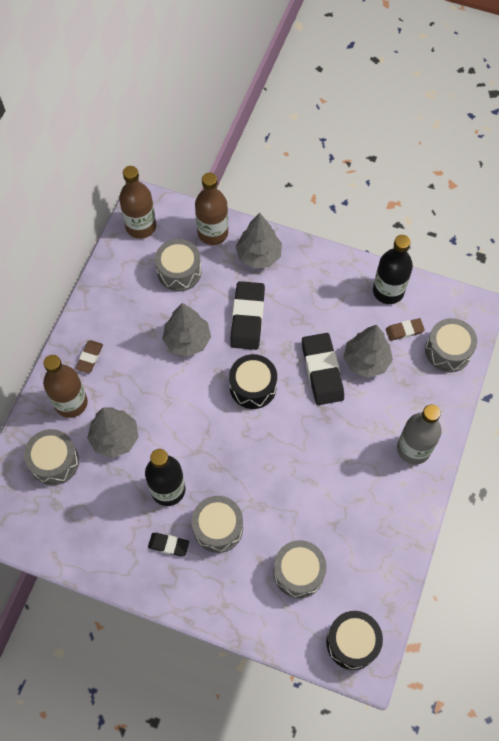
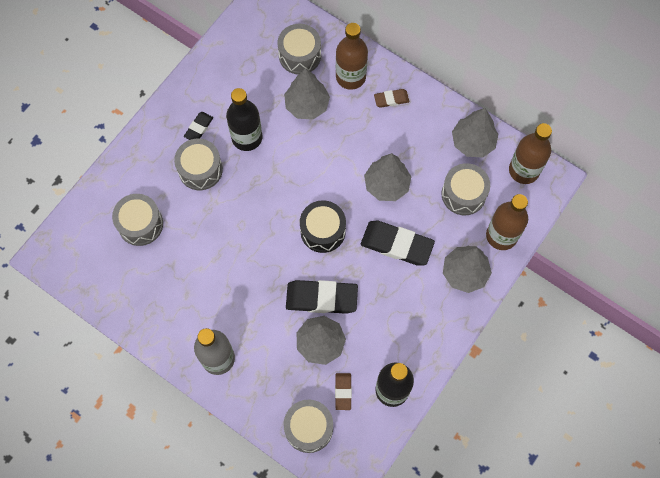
camera: 105 degrees right, 5 degrees up
(89, 357) = (391, 99): brown eraser -> brown eraser turned 45 degrees counterclockwise
(121, 274) = (473, 142): none -> grey tree
(352, 642) = (68, 250): black drum -> none

